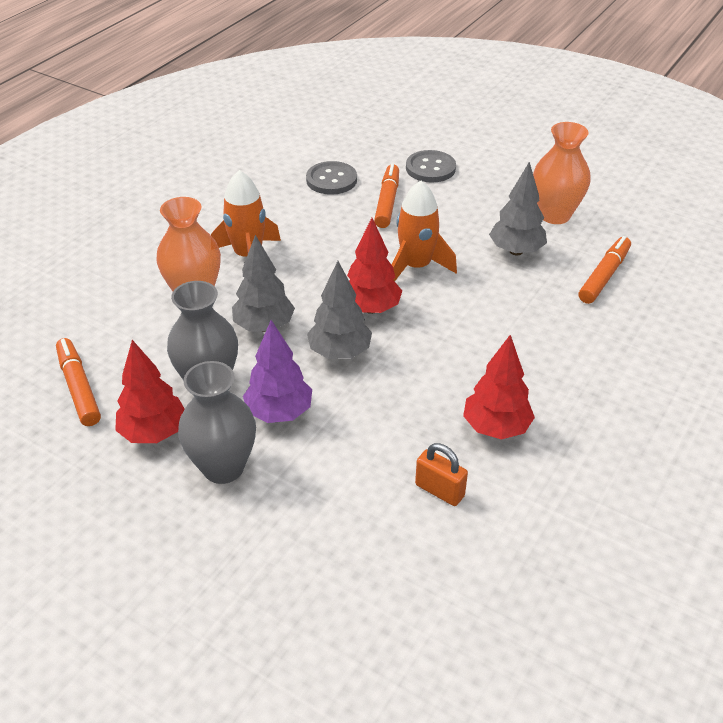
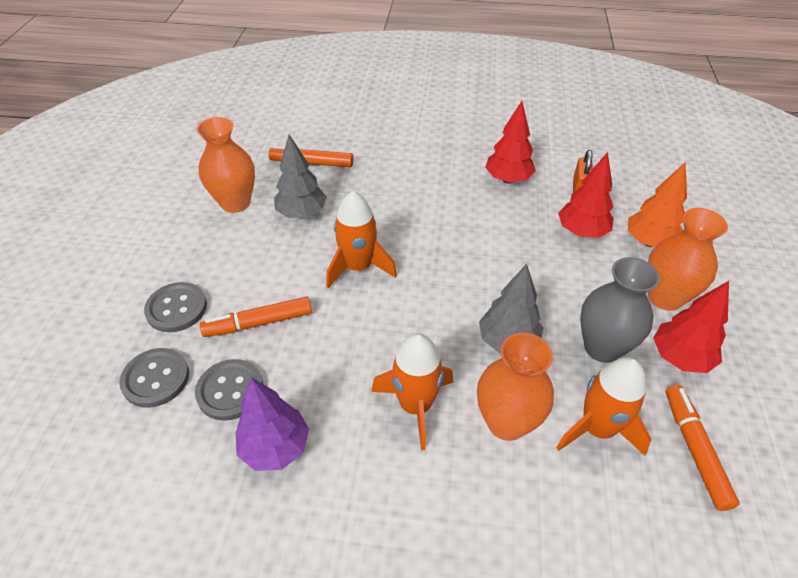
camera: 115 degrees left, 5 degrees up
(78, 388) = (694, 449): orange marker -> orange marker turned 135 degrees clockwise
(145, 341) = (597, 428): none -> orange rocket
(223, 467) = (665, 297): grey vase -> orange vase
(279, 413) = (590, 288): purple tree -> purple tree (275, 447)
(306, 506) = (649, 242): none -> orange tree
(340, 353) = (500, 278): grey tree -> none
(366, 153) = (156, 379): none -> grey button
(371, 308) = (434, 278): red tree -> red tree (581, 232)

